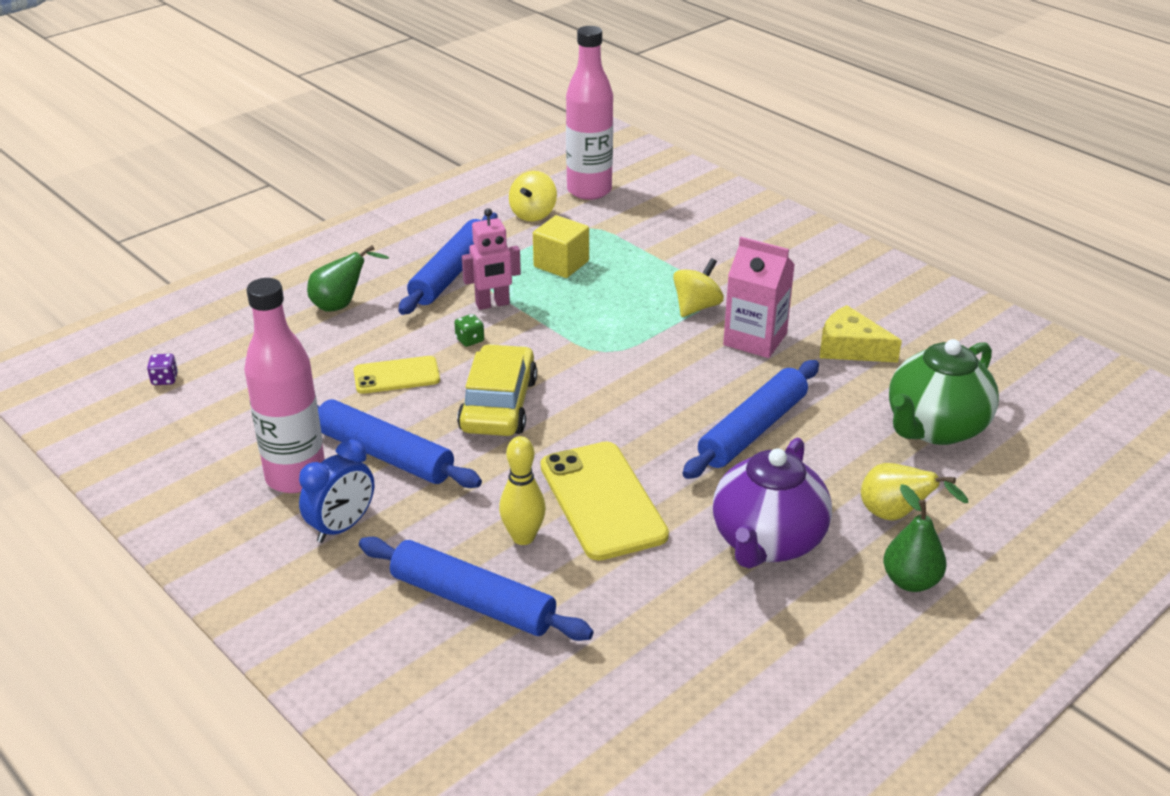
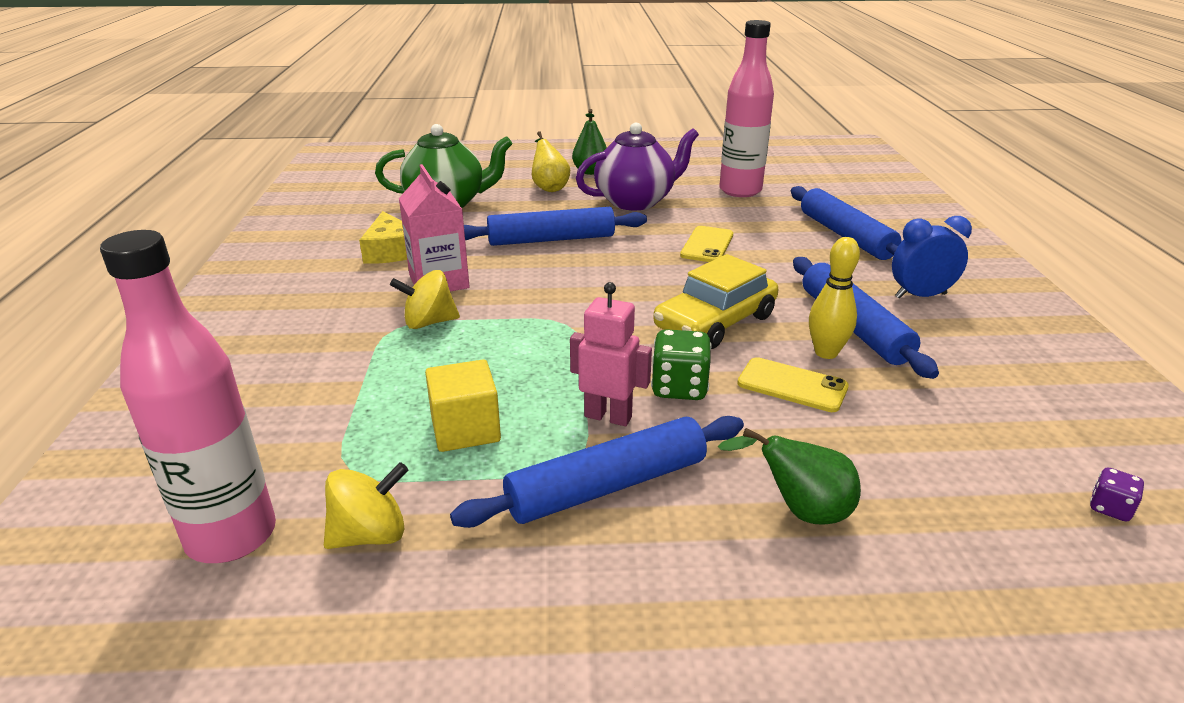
camera: 140 degrees left, 5 degrees down
(296, 477) = (949, 340): pink bottle -> pink bottle (740, 191)
(470, 340) = (679, 388): green dice -> green dice, size x1.81
(523, 537) = (783, 248): yellow bowling pin -> yellow bowling pin (826, 353)
(602, 501) = (707, 245): yellow phone -> yellow phone, size x0.59

